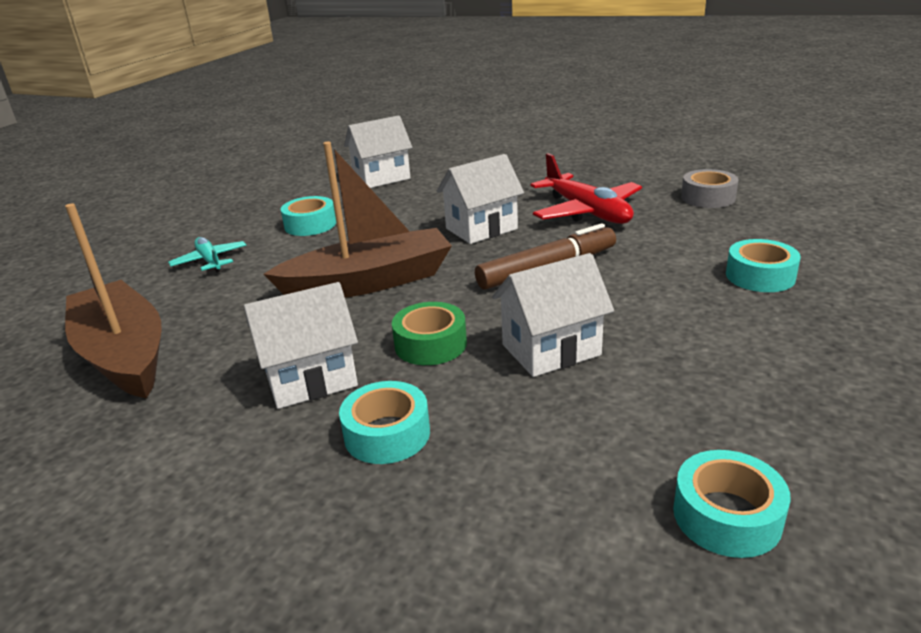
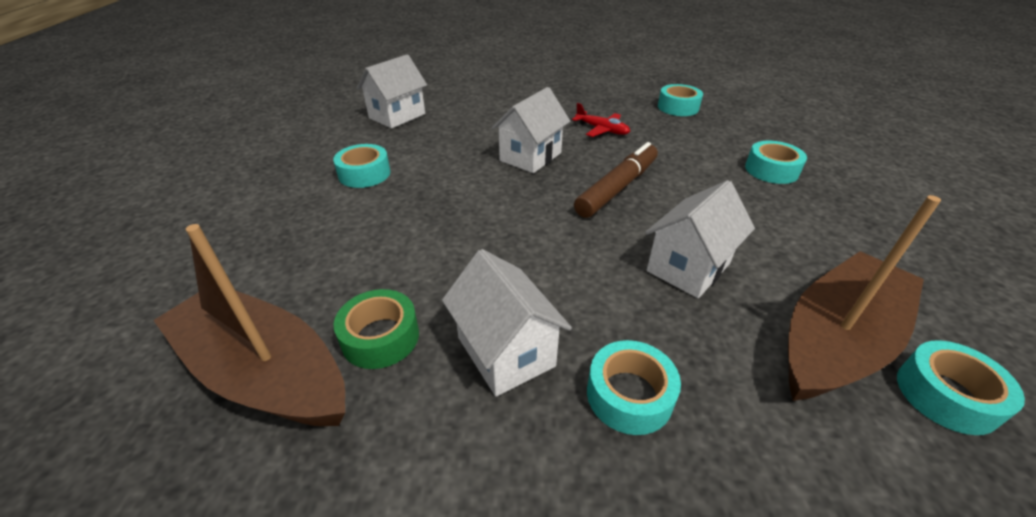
camera: 25 degrees left, 10 degrees up
(210, 261) = (284, 232): turquoise plane -> none
(311, 380) = (506, 351): white house -> white house turned 75 degrees counterclockwise
(369, 282) = (474, 228): brown boat -> brown boat (836, 340)
(430, 344) = (585, 284): green tape -> green tape (380, 337)
(587, 212) = (602, 130): red plane -> red plane, size x0.56
(708, 197) = (678, 107): grey tape -> turquoise tape

